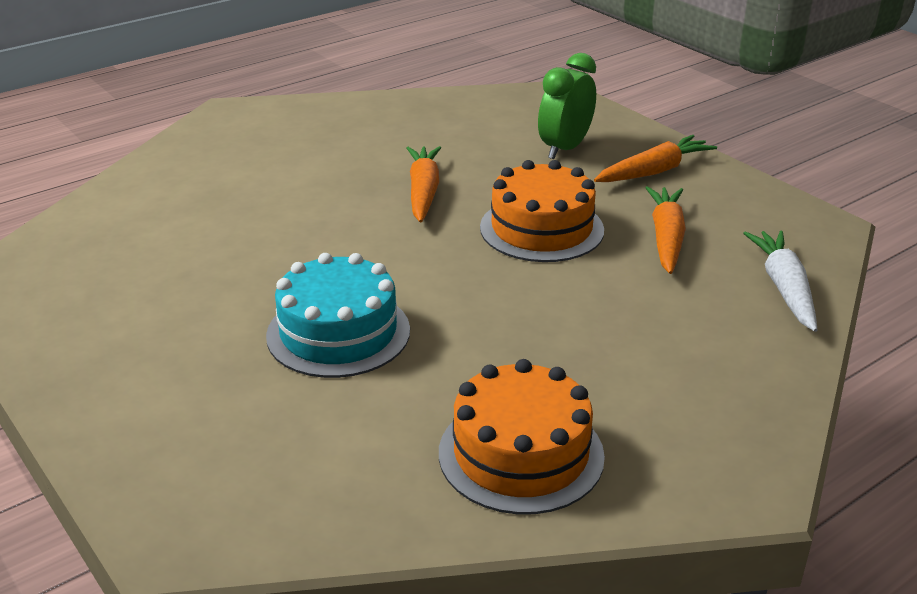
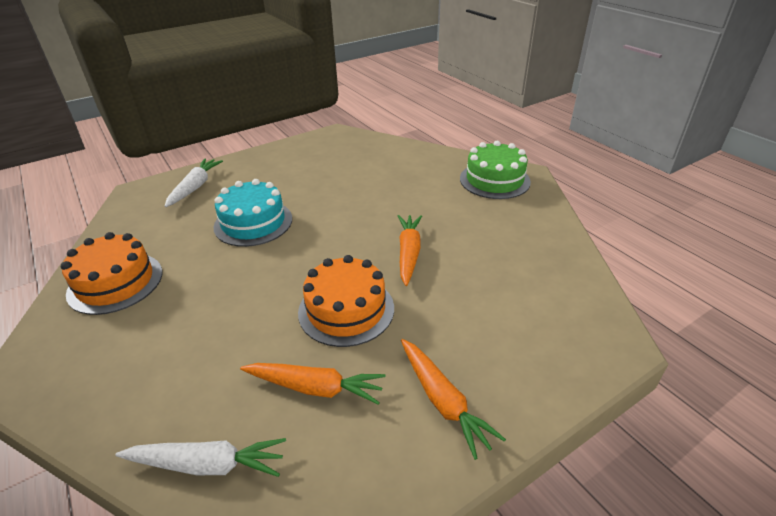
camera: 95 degrees right, 5 degrees up
(185, 438) = (195, 187): none -> white carrot
(243, 132) = (494, 180): none -> green cake
(423, 192) = (408, 253): orange carrot -> orange carrot turned 90 degrees counterclockwise
(564, 148) = (487, 337): green clock -> none

